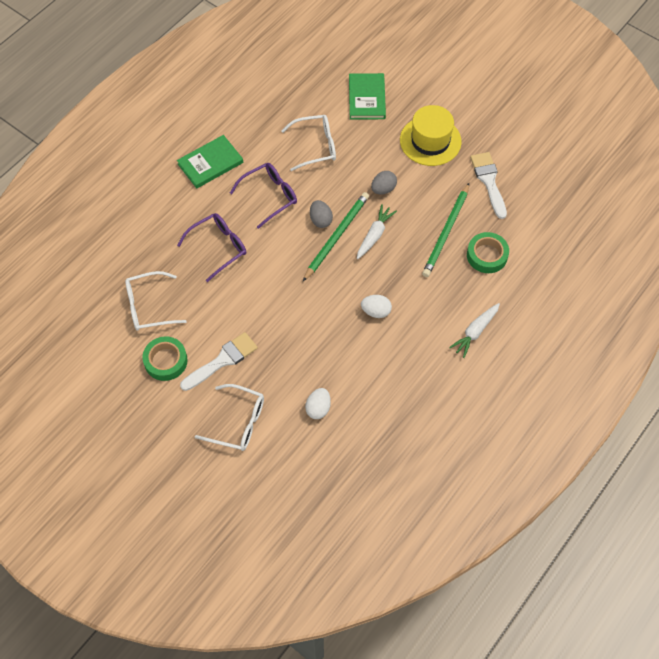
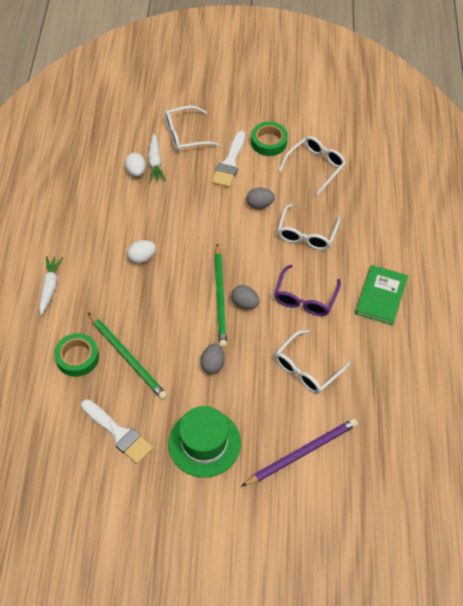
camera: 145 degrees right, 5 degrees down
(218, 247) = (306, 234): purple glasses -> white glasses
(233, 299) = (259, 204): none -> grey egg
(367, 98) = (302, 453): green book -> purple pencil
(374, 235) = (189, 318): white carrot -> white carrot (155, 162)
(430, 141) = (204, 443): yellow hat -> green hat
(446, 232) = (127, 357): green pencil -> green pencil turned 150 degrees clockwise

